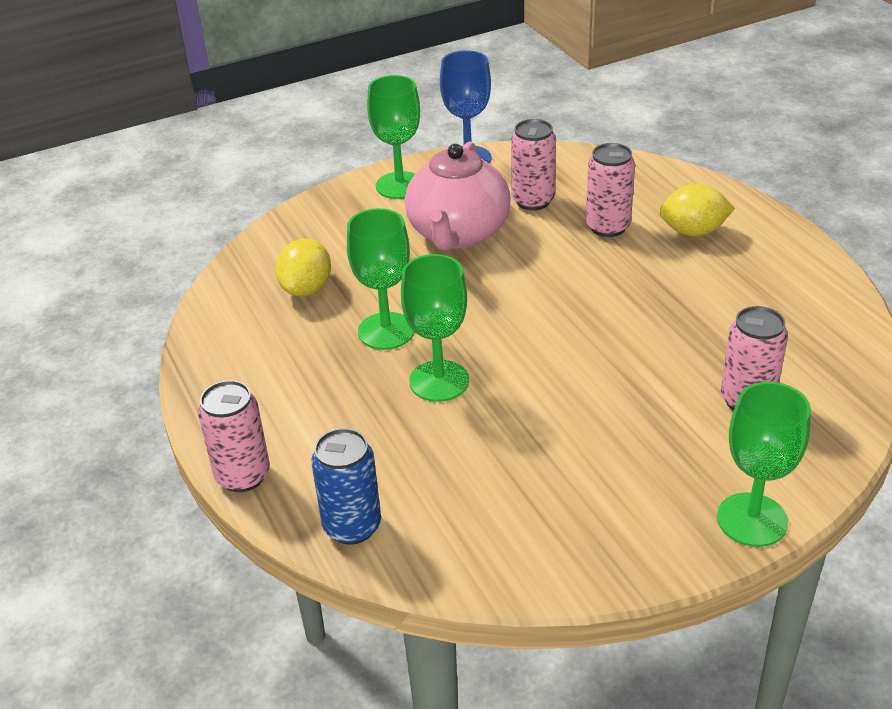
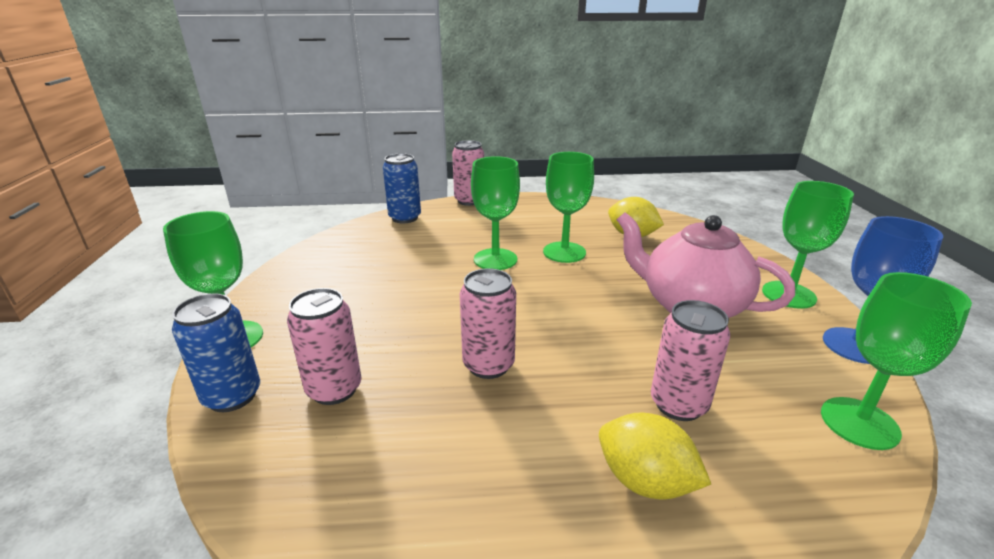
camera: 110 degrees right, 10 degrees down
(533, 201) = (750, 365): pink can -> pink can (488, 365)
(566, 161) = (859, 423): none -> green goblet
(693, 231) = (645, 481): yellow lemon -> yellow lemon turned 75 degrees counterclockwise
(812, 460) = (232, 396): none -> blue can

